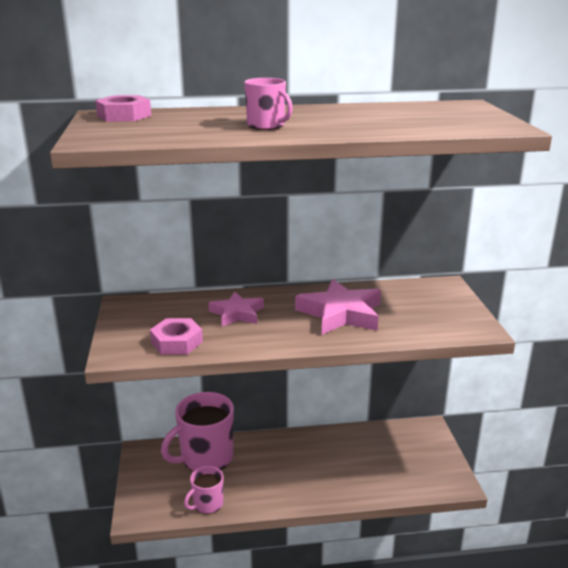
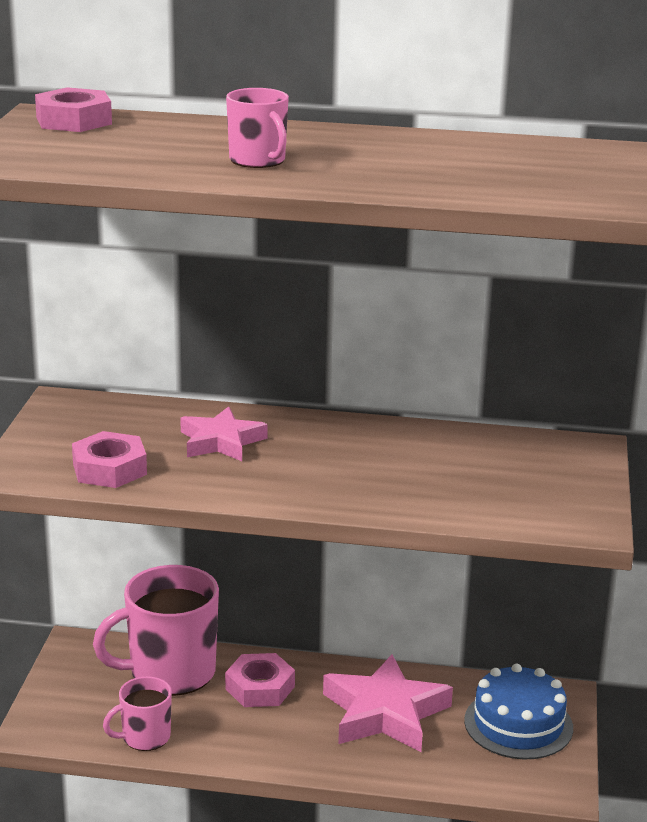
camera: 15 degrees right, 0 degrees up
(262, 457) = (260, 688): none -> pink nut
(340, 313) = (381, 466): pink star -> pink star (384, 713)
(415, 449) = (518, 724): none -> blue cake

